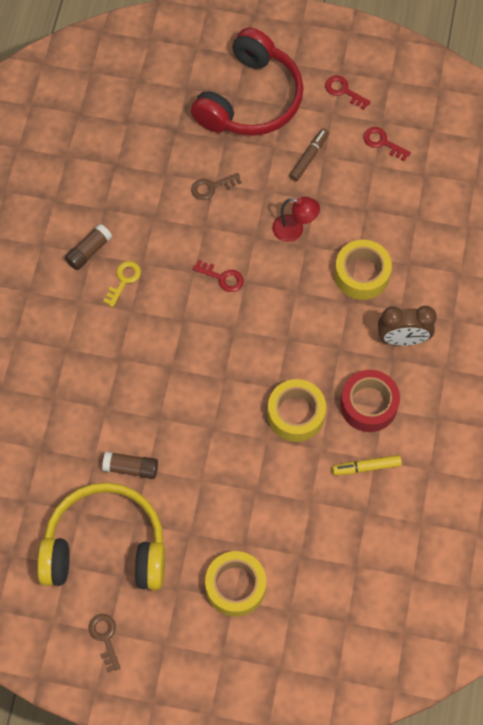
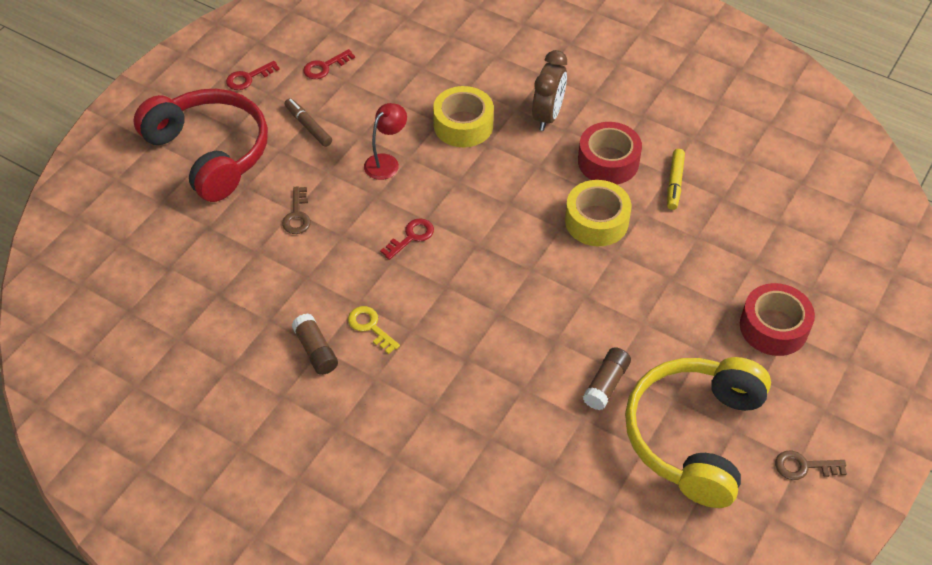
camera: 70 degrees left, 15 degrees down
(235, 586) = (773, 327): yellow tape -> red tape

